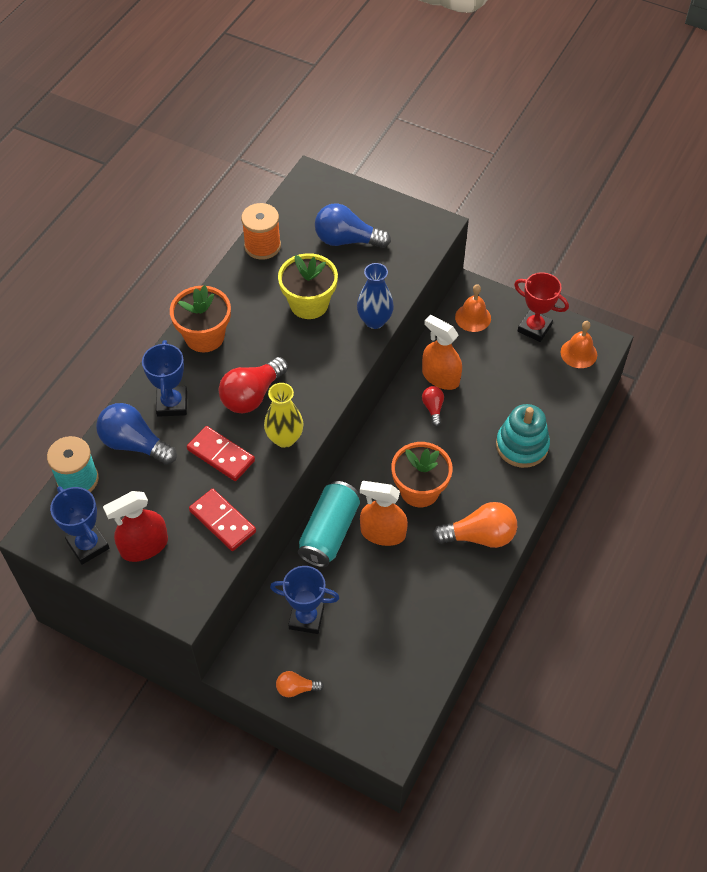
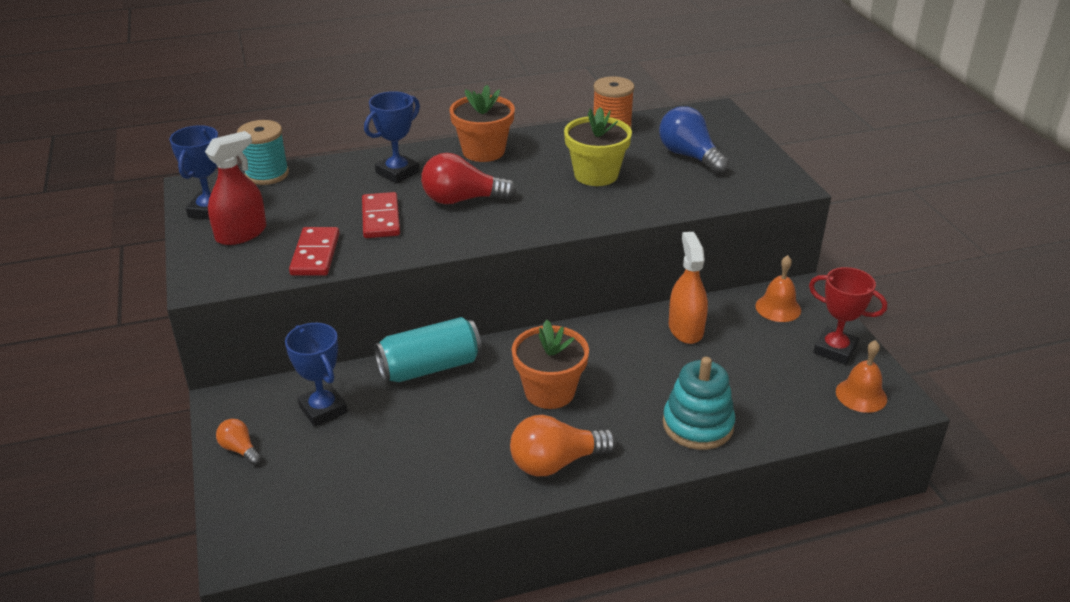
camera: 45 degrees right, 20 degrees down
(134, 444) = (335, 178): blue light bulb -> none
(144, 546) = (241, 233): red spray bottle -> red spray bottle turned 120 degrees clockwise
(285, 438) = (444, 237): yellow vase -> none
(374, 321) = (636, 212): blue vase -> none
(383, 533) = (472, 398): orange spray bottle -> none
(433, 408) = (647, 345): red light bulb -> none
(480, 536) = (556, 463): orange light bulb -> orange light bulb turned 120 degrees clockwise
(534, 328) = (835, 350): red trophy -> red trophy turned 45 degrees counterclockwise

